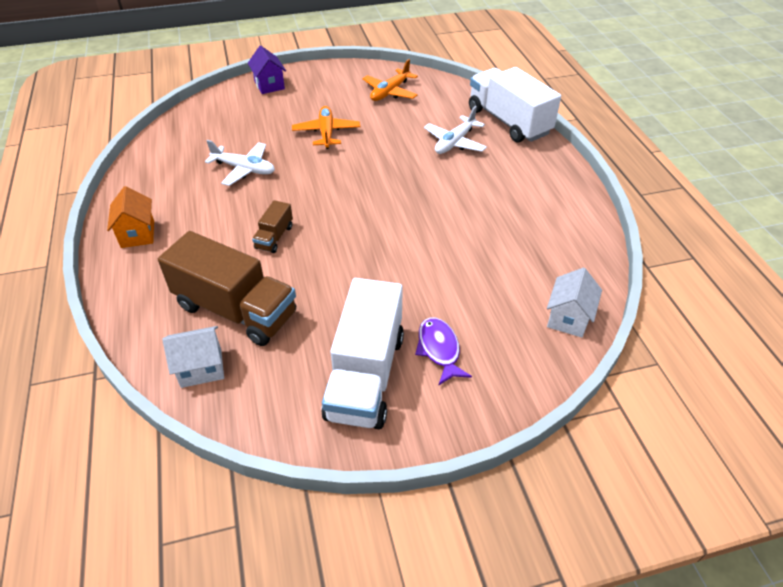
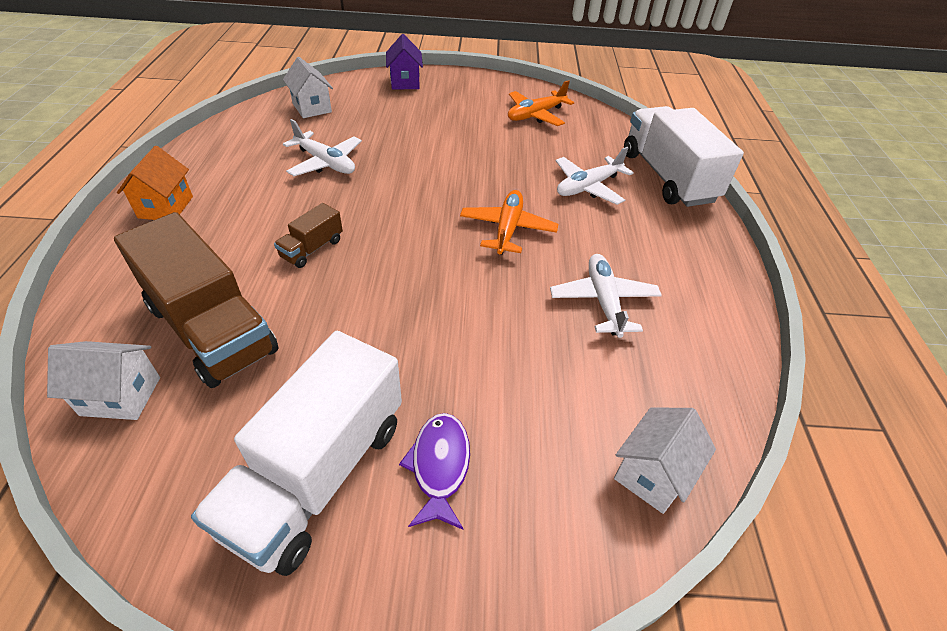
camera: 15 degrees right, 0 degrees up
(204, 125) = (312, 108): none -> white house
(326, 133) = (440, 143): orange plane -> orange plane (507, 229)
(498, 222) = (603, 301): none -> white plane

